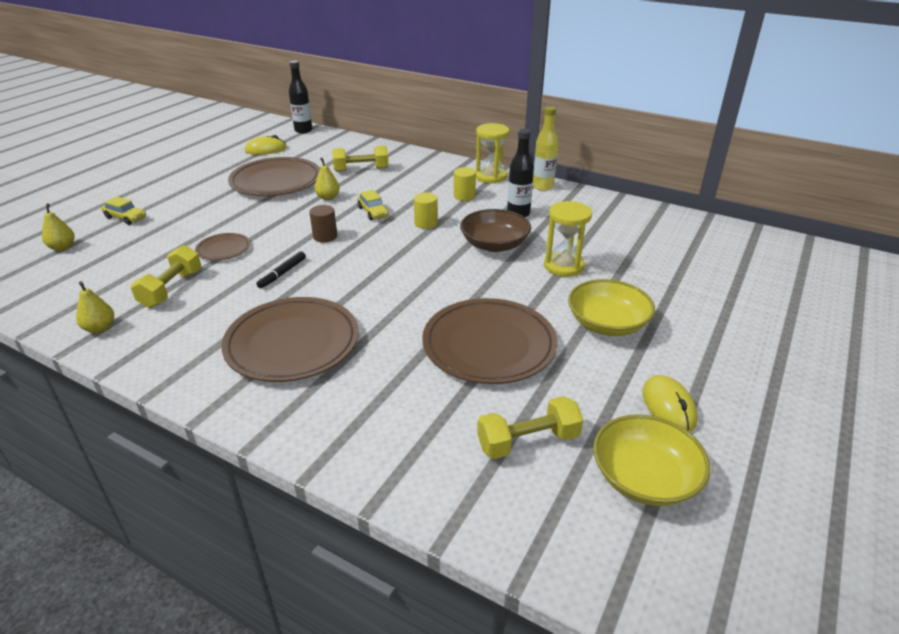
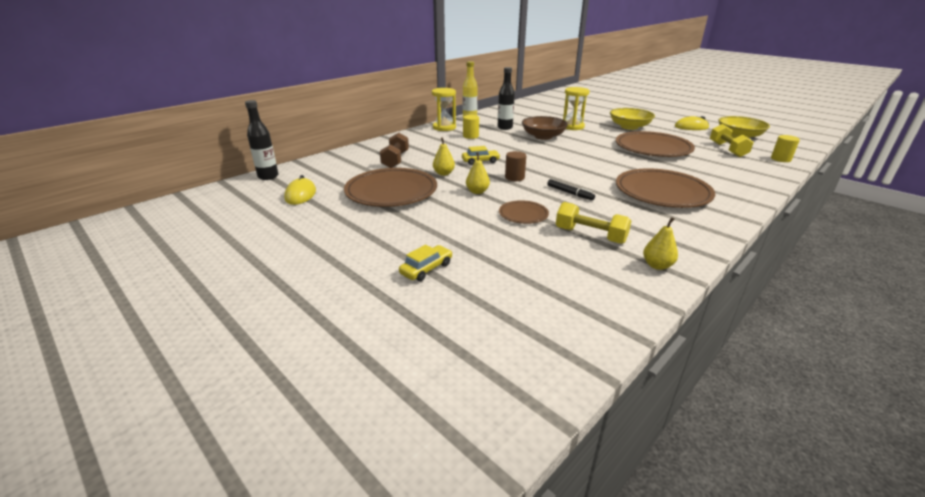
camera: 75 degrees left, 5 degrees down
(62, 247) = (488, 307): yellow pear -> yellow pear (477, 191)
(361, 169) = (395, 160): yellow dumbbell -> brown dumbbell
(426, 223) = (507, 149): yellow cylinder -> yellow cylinder (780, 159)

